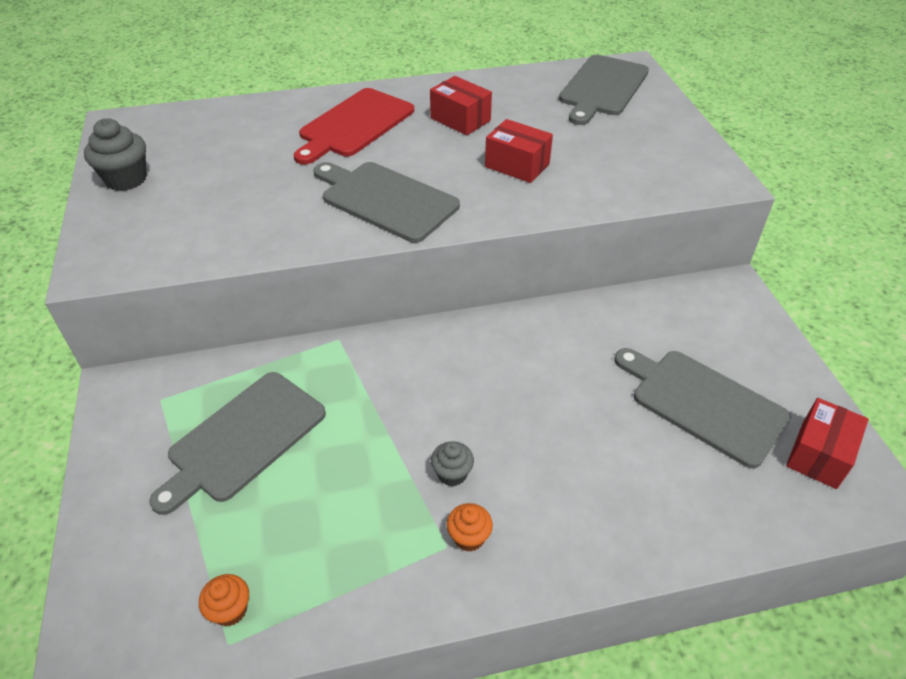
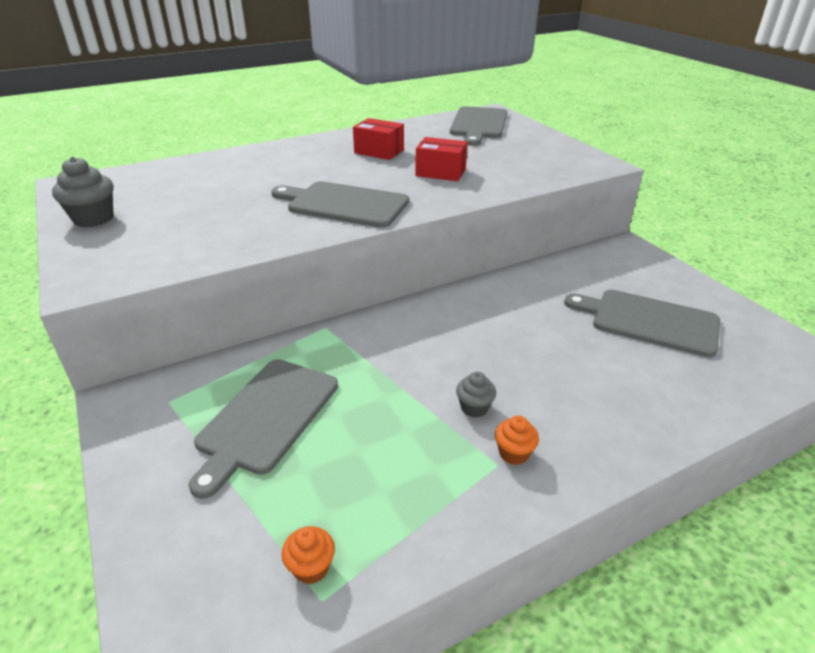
camera: 15 degrees left, 10 degrees down
(354, 125) = (291, 163): red cutting board -> none
(819, 454) = (753, 339): red box -> none

